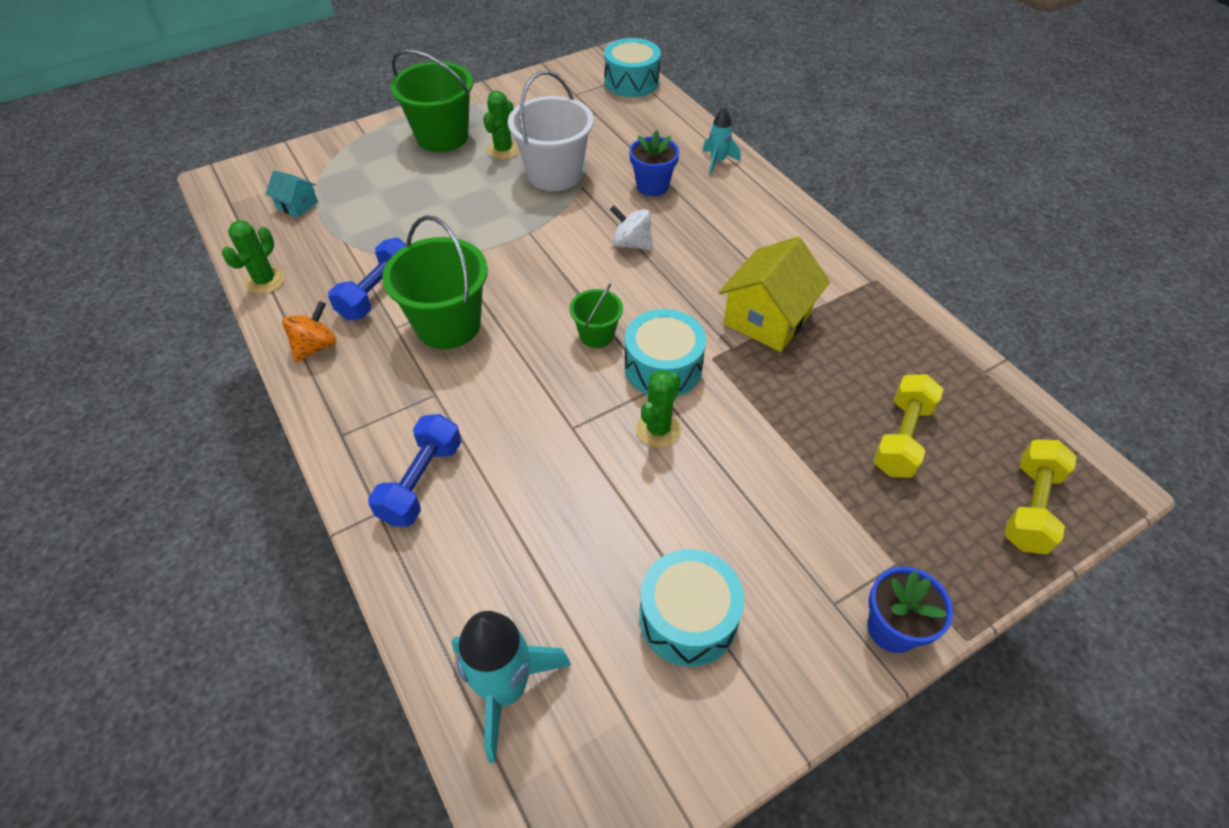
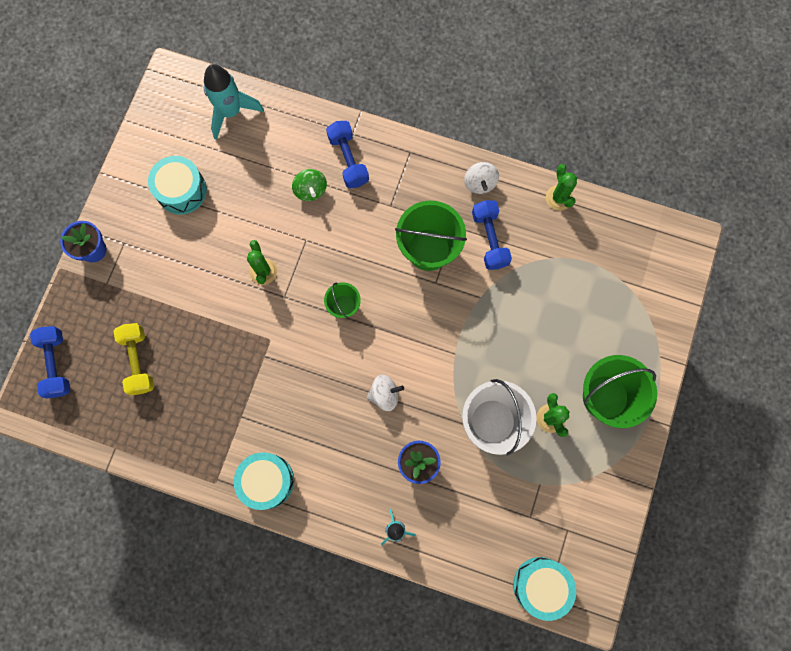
camera: 140 degrees right, 25 degrees up
(297, 205) = (616, 261): turquoise house -> none
(316, 347) = (479, 183): orange spinning top -> white spinning top
(507, 480) = (310, 190): none -> green spinning top
(663, 367) = (291, 312): turquoise drum -> turquoise drum (267, 481)
(767, 318) = (259, 394): yellow house -> none
(1030, 507) = (56, 364): yellow dumbbell -> blue dumbbell

